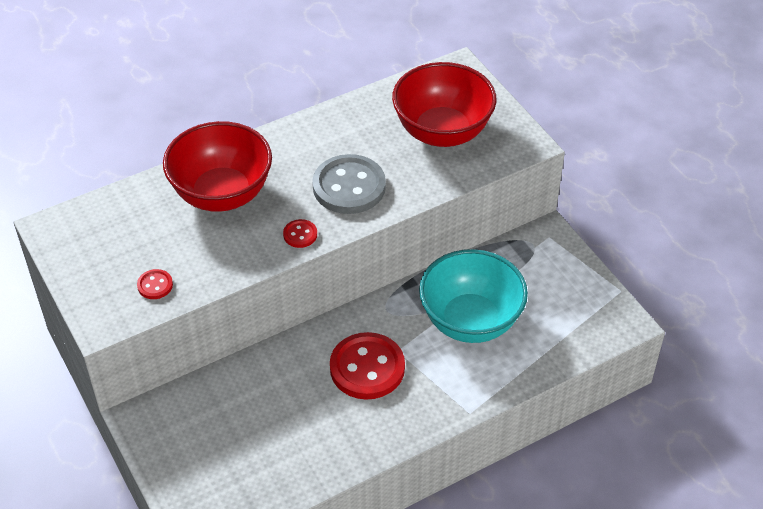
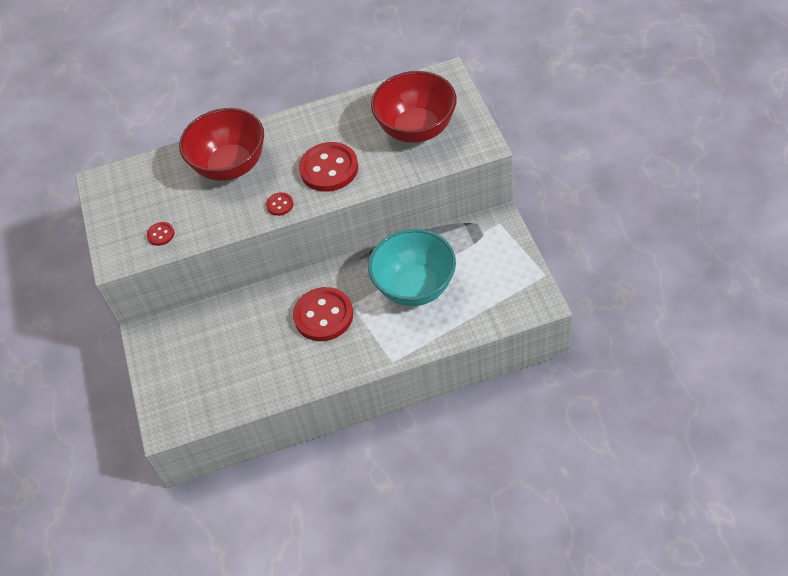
camera: 20 degrees right, 5 degrees up
(349, 187) = (329, 169): grey button -> red button

